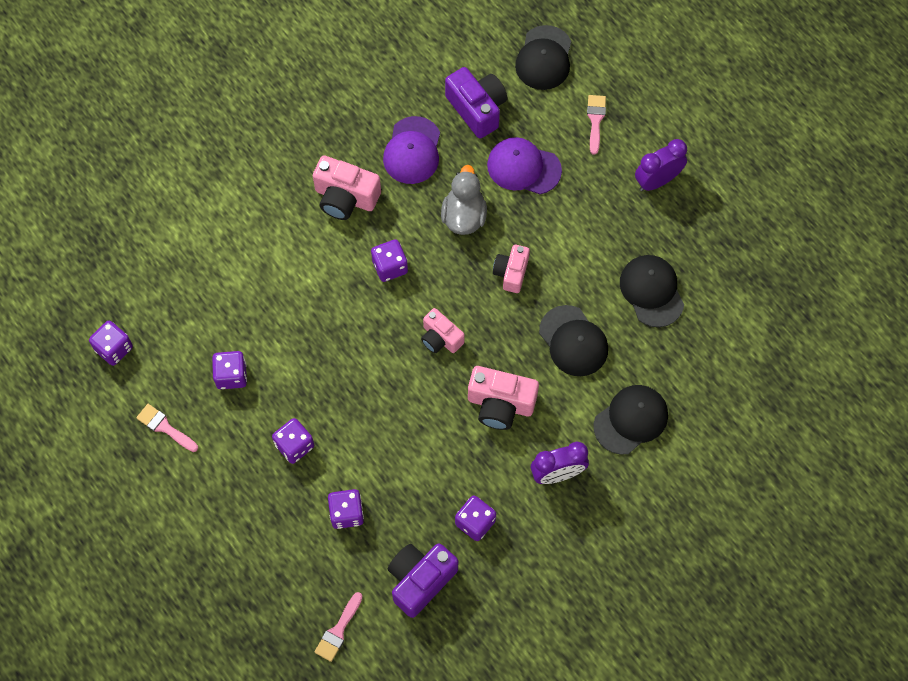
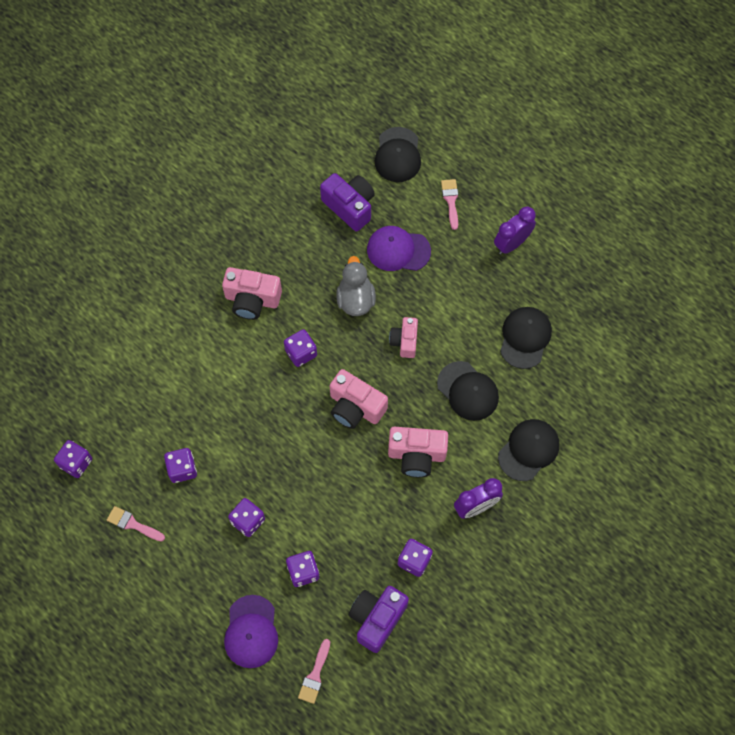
camera: 10 degrees left, 0 degrees up
(412, 151) = (301, 251): purple cap -> purple cap (251, 632)
(440, 338) = (355, 407): pink camera -> pink camera, size x1.54
(651, 291) = (525, 338): black cap -> black cap turned 45 degrees clockwise

